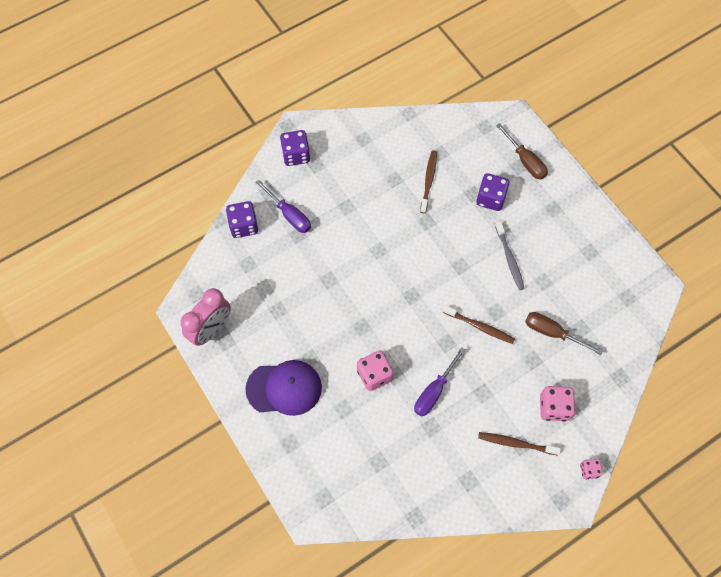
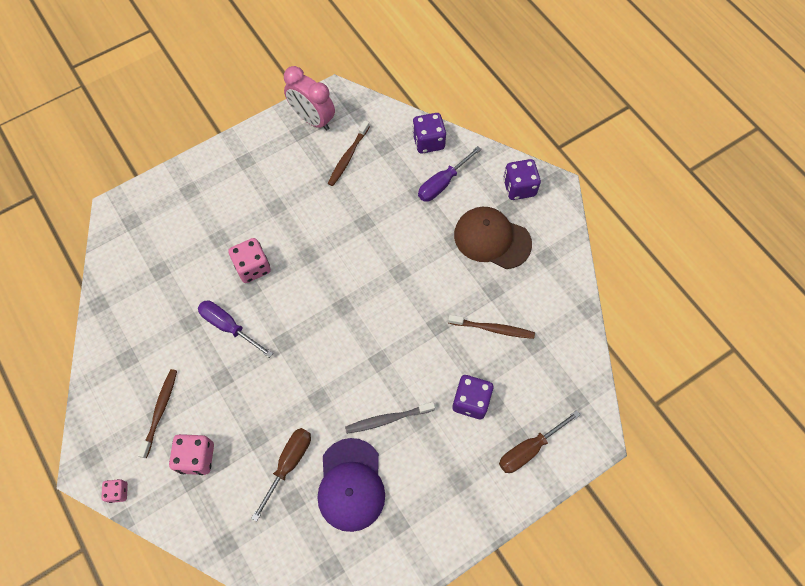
camera: 90 degrees right, 0 degrees up
(284, 388) = (246, 184): purple cap -> purple cap (351, 484)
(346, 178) = (492, 239): none -> brown cap
(479, 326) = (301, 379): brown toothbrush -> brown toothbrush (348, 157)

